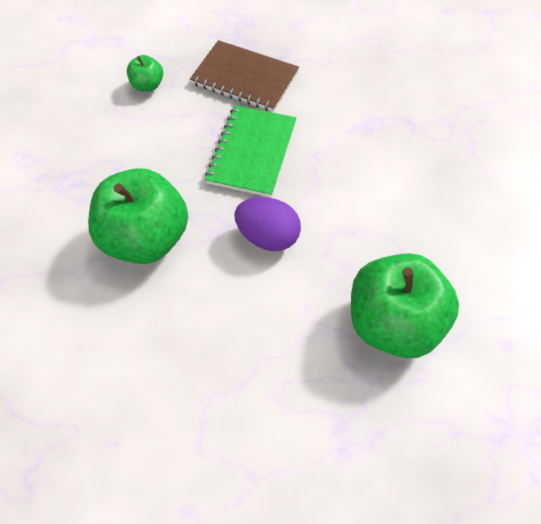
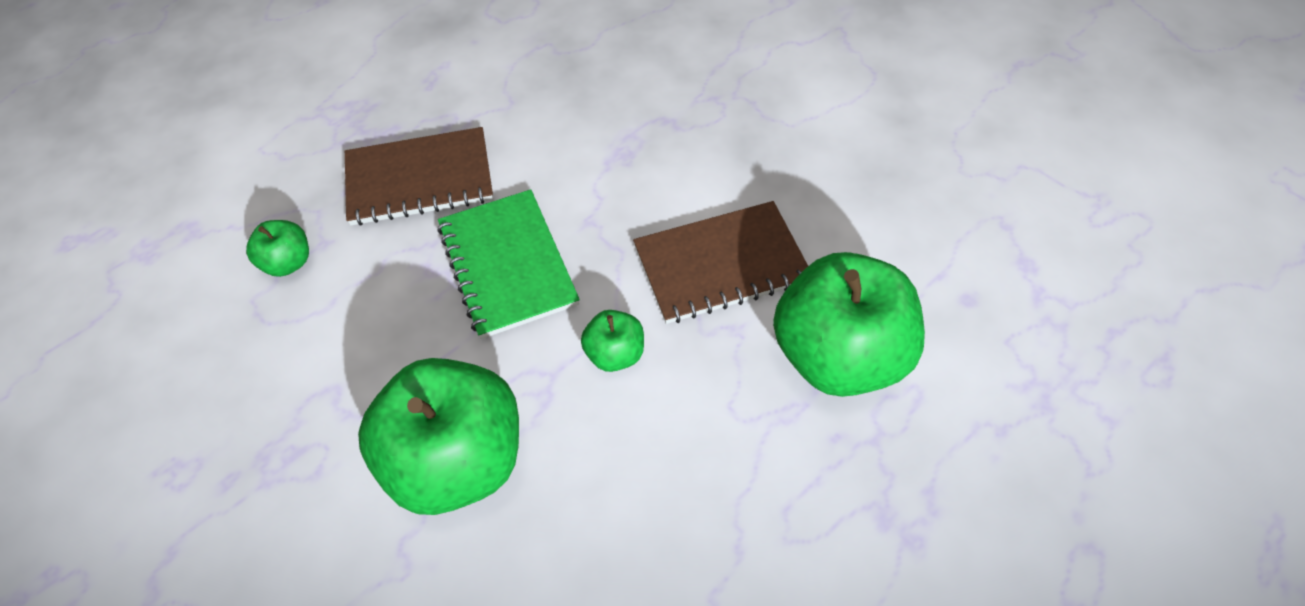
camera: 35 degrees left, 5 degrees down
(268, 236) = (615, 354): purple egg -> green apple
(369, 225) = (721, 264): none -> brown notebook

